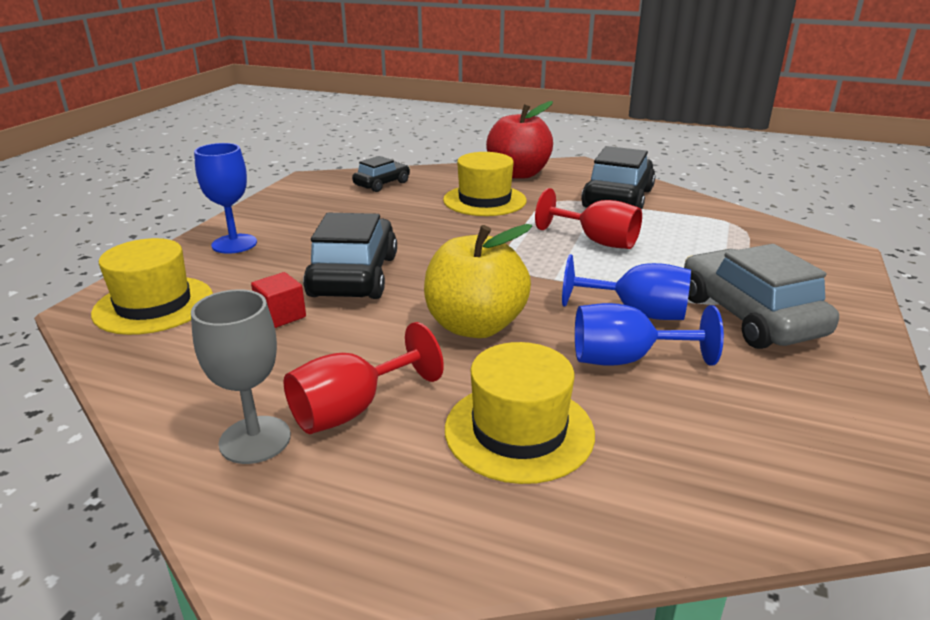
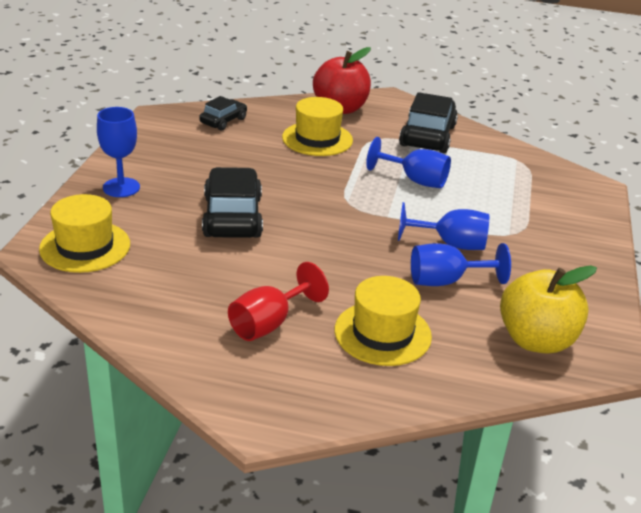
camera: 10 degrees left, 5 degrees up
(255, 440) = (212, 346): grey goblet -> none
(281, 316) = (189, 253): red cube -> none
(475, 326) = (337, 258): yellow apple -> yellow apple (536, 340)
(597, 241) = (415, 180): red goblet -> blue goblet
(749, 316) = (529, 245): grey car -> none

